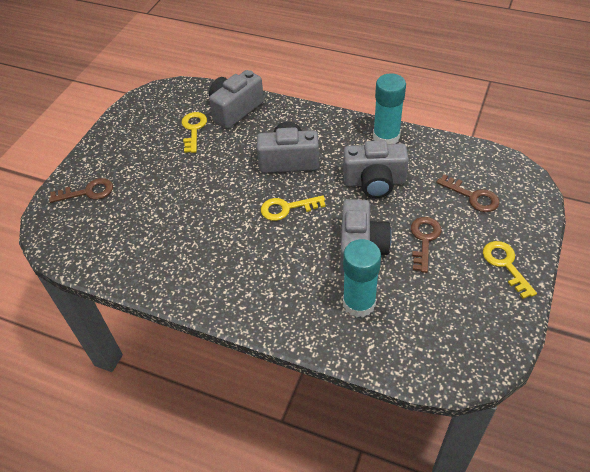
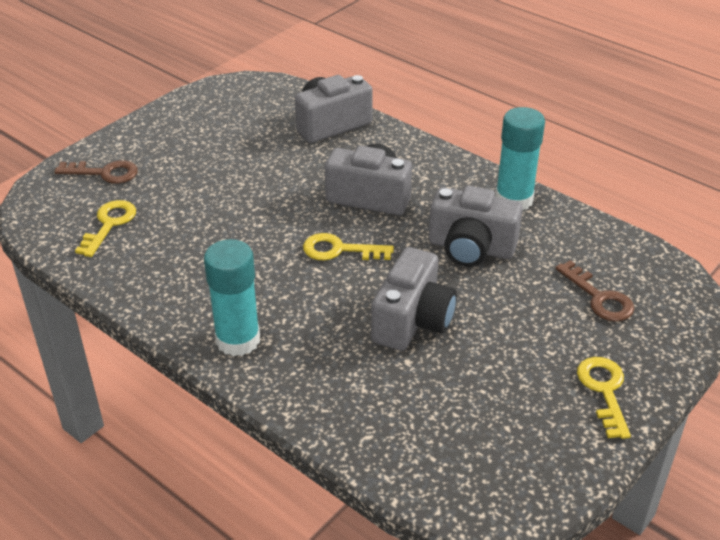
camera: 15 degrees right, 10 degrees down
(193, 129) = (267, 134): yellow key -> yellow key (109, 224)
(359, 303) = (377, 382): turquoise glue stick -> turquoise glue stick (238, 340)
(424, 240) = (504, 332): brown key -> none

